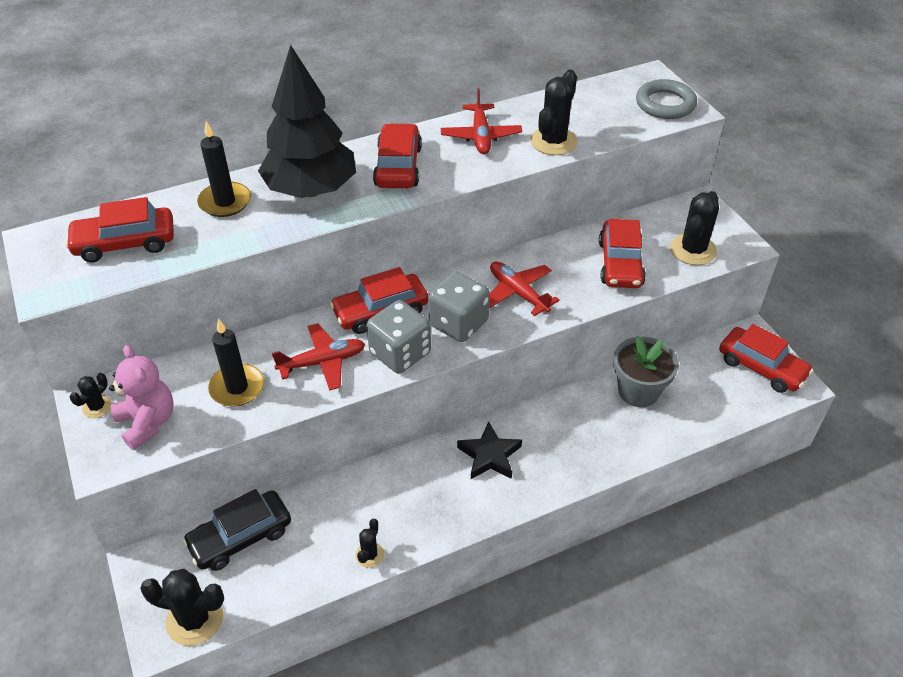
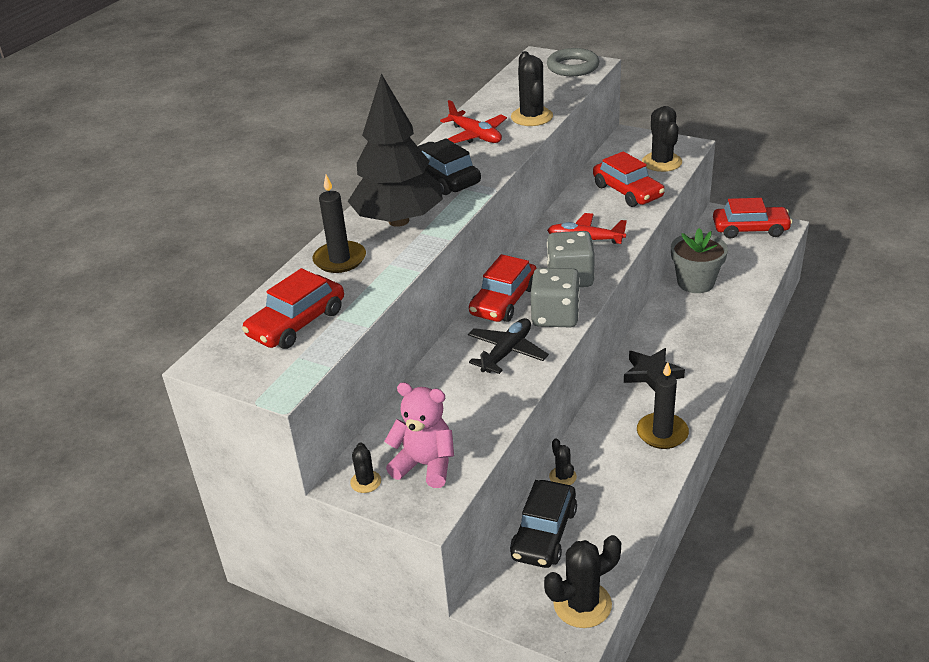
camera: 35 degrees left, 10 degrees down
(237, 387) = (464, 403): black candle -> black candle (662, 433)
(323, 362) = (507, 352): red plane -> black plane
(369, 555) = (652, 480): black cactus -> black cactus (562, 477)
(398, 166) = (443, 178): red car -> black car

